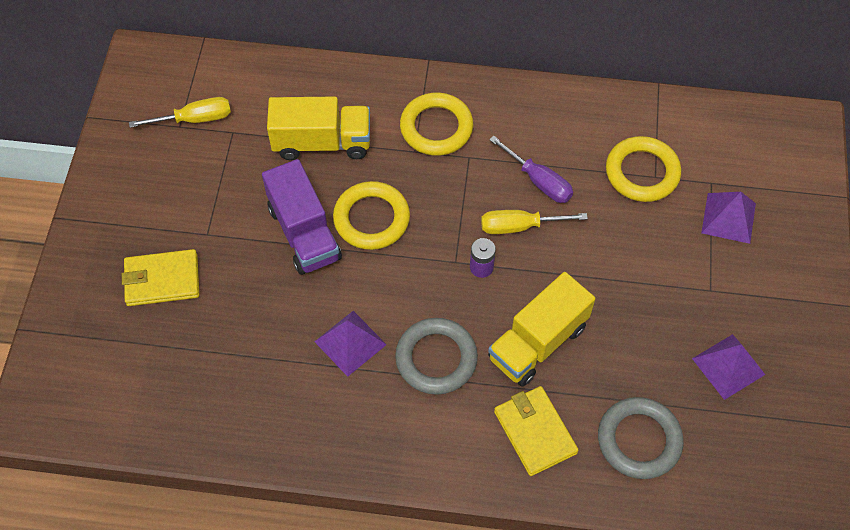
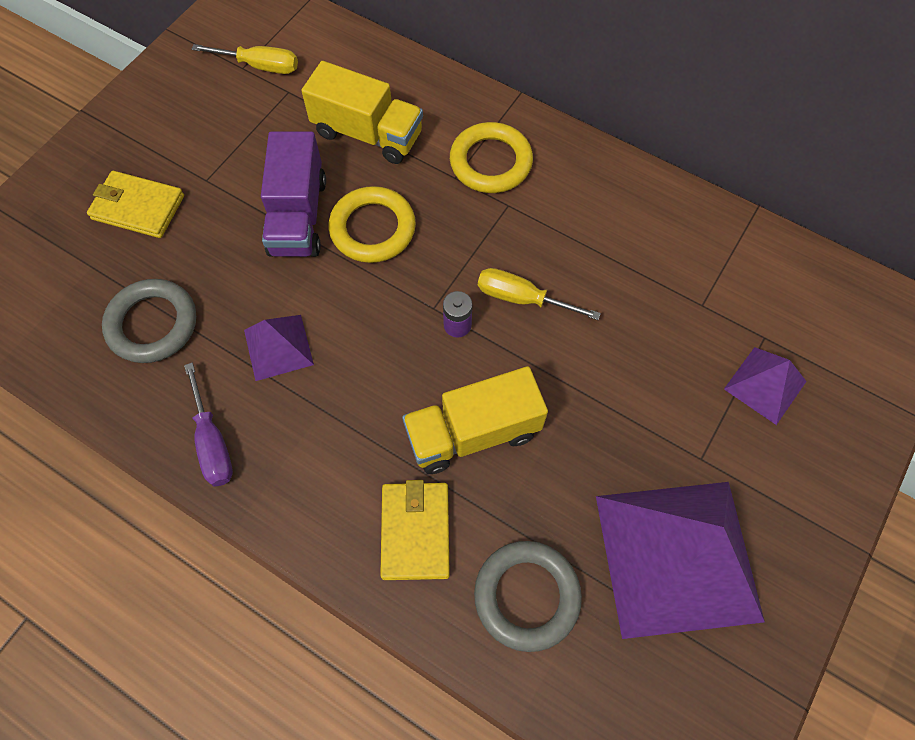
camera: 25 degrees right, 5 degrees up
(436, 358) = (355, 402): grey ring -> grey ring (152, 324)
(538, 181) = (568, 258): purple screwdriver -> purple screwdriver (212, 441)
(642, 172) = (689, 294): yellow ring -> none
(728, 366) = (677, 557): purple pyramid -> purple pyramid, size x2.13

